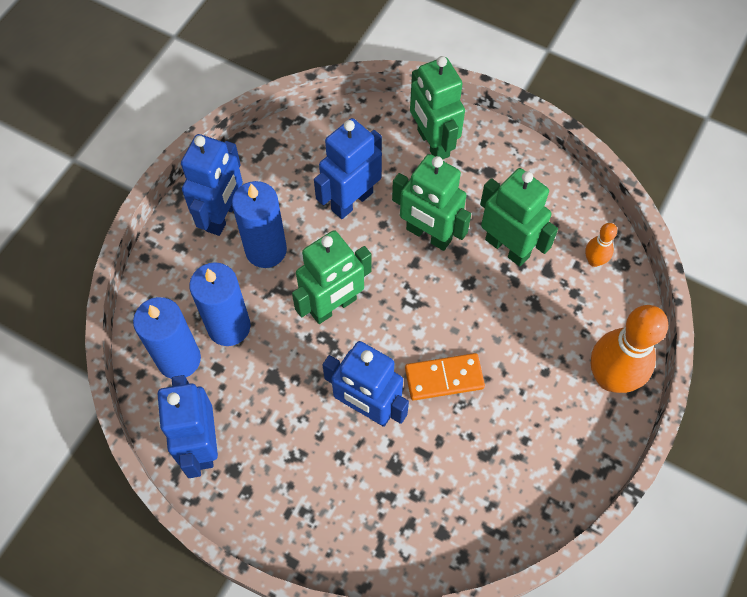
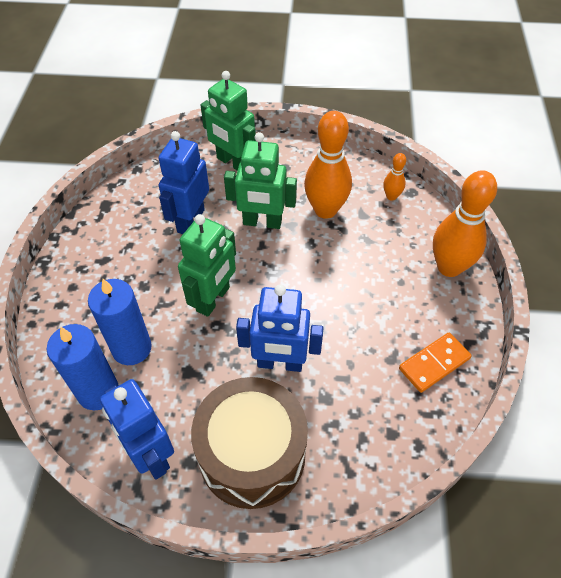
camera: 25 degrees left, 10 degrees down
(222, 216) = (88, 268): blue robot -> none
(266, 250) = (137, 279): blue candle -> none
(295, 489) = (252, 454): none -> brown drum
(444, 378) = (328, 316): orange domino -> orange domino (434, 364)
(507, 247) = (325, 210): green robot -> orange bowling pin

